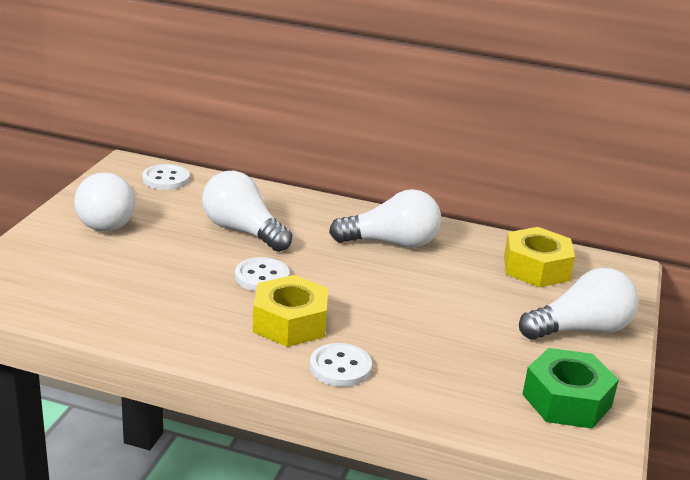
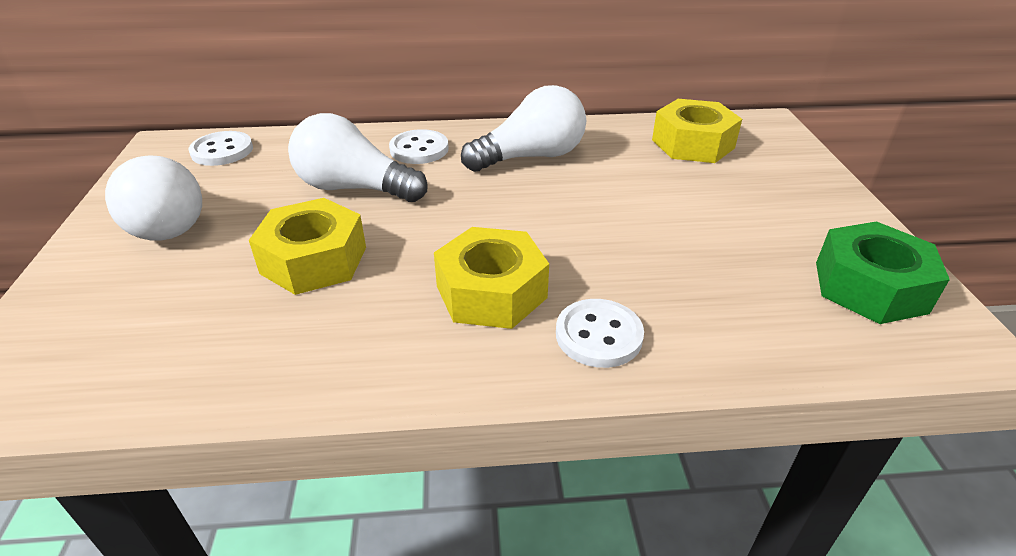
camera: 20 degrees left, 10 degrees up
(187, 270) = (314, 260): none -> yellow nut
(262, 277) = (415, 240): white button -> white button (419, 149)
(580, 330) = (796, 197): white light bulb -> none

